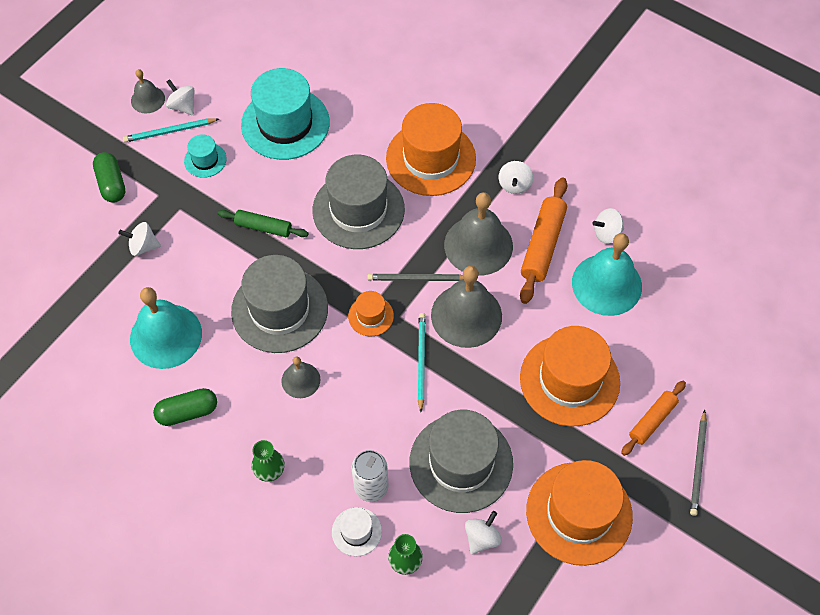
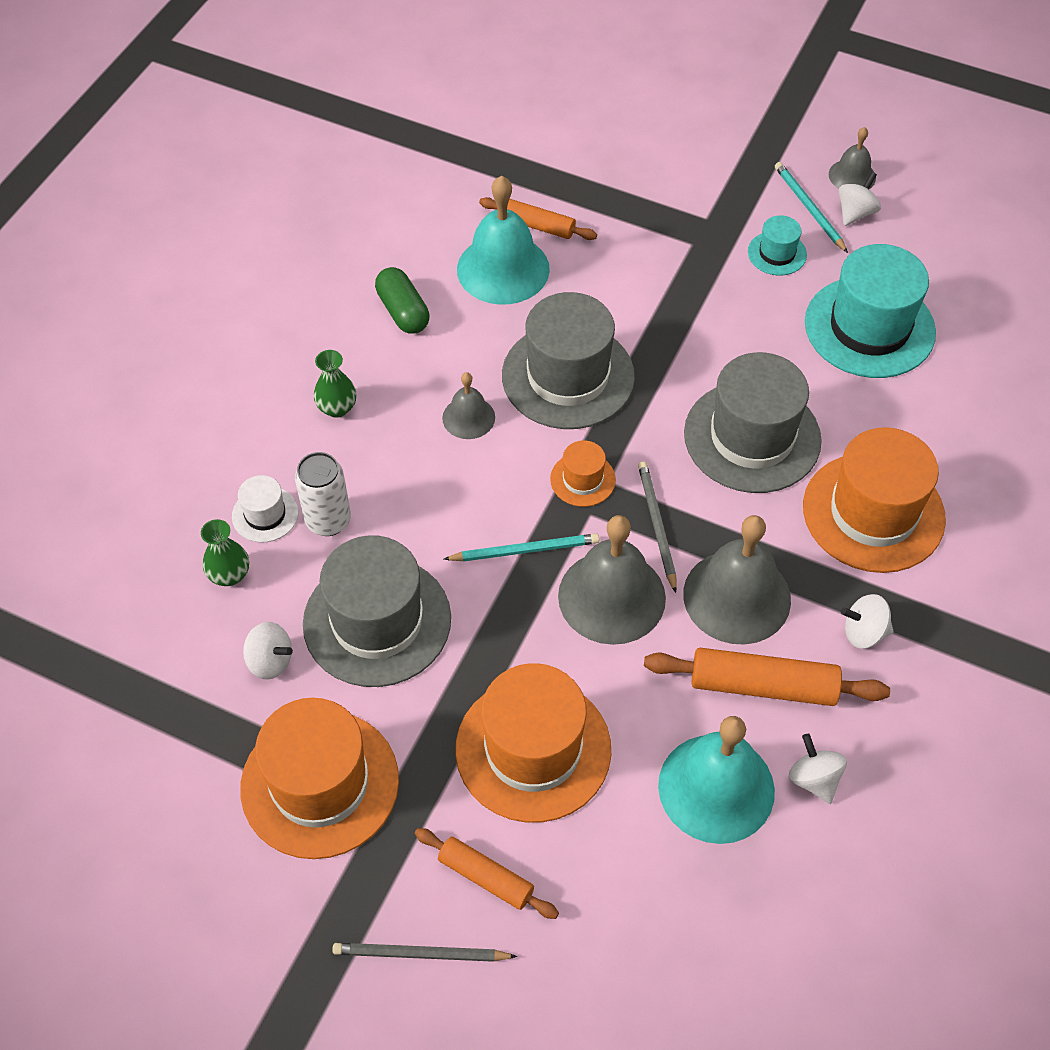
camera: 80 degrees right, 5 degrees down
(111, 184) = (708, 170): green capsule -> none
(129, 305) = (537, 226): none -> orange rolling pin
(143, 246) = (625, 220): white spinning top -> none
(263, 227) = (690, 335): green rolling pin -> none

